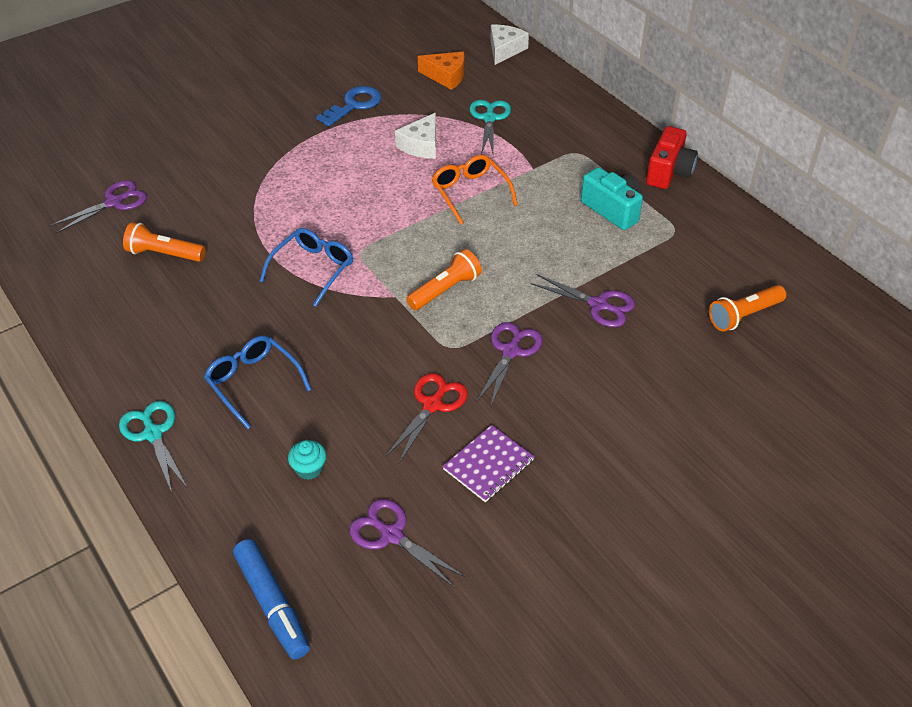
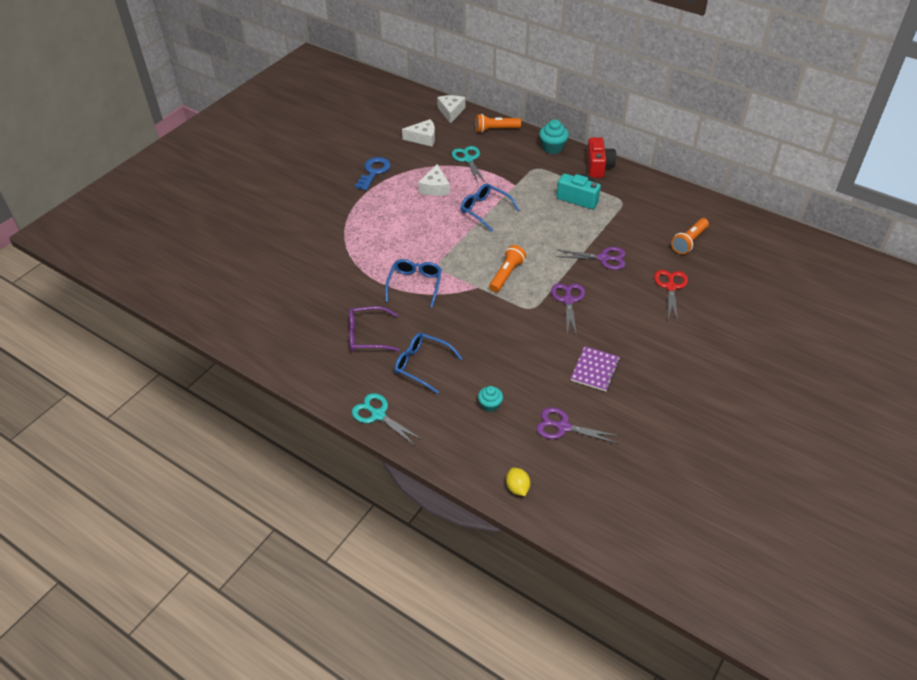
camera: 20 degrees left, 0 degrees up
(114, 202) = (250, 277): purple scissors -> none
(164, 254) = (309, 302): orange flashlight -> orange flashlight (496, 129)
(208, 320) = (367, 335): none -> purple glasses
(272, 603) = (517, 488): blue marker -> yellow lemon
(432, 405) = (541, 345): red scissors -> red scissors (671, 287)
(446, 76) = (423, 138): orange cheese -> white cheese
(470, 193) = (485, 210): orange glasses -> blue glasses
(617, 130) = (552, 147): none -> turquoise cupcake

